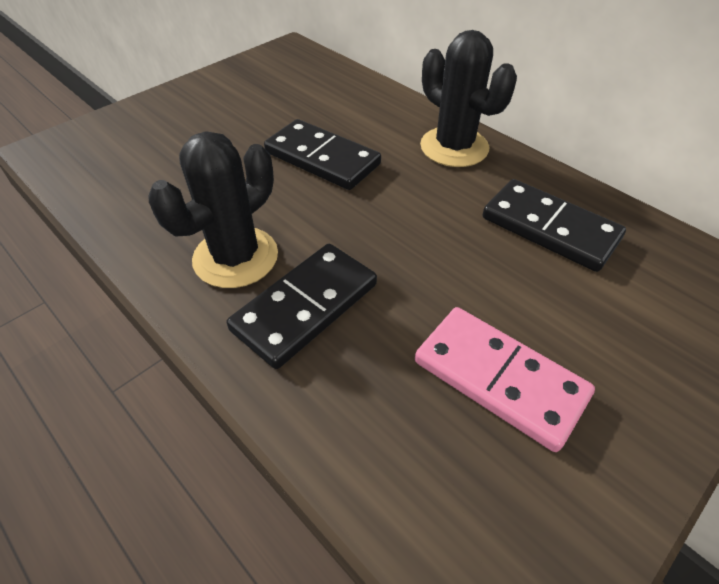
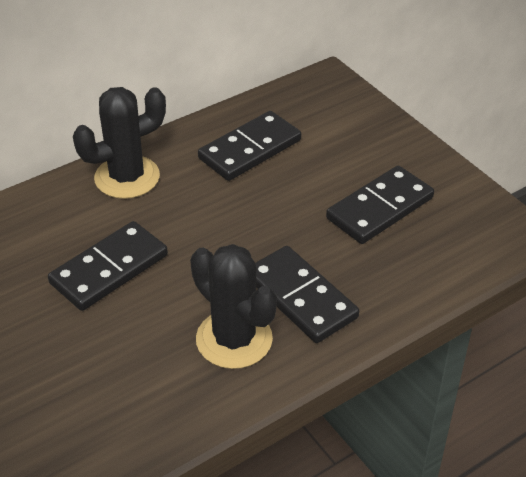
camera: 80 degrees left, 5 degrees down
(499, 378) = (379, 208): pink domino -> black domino

